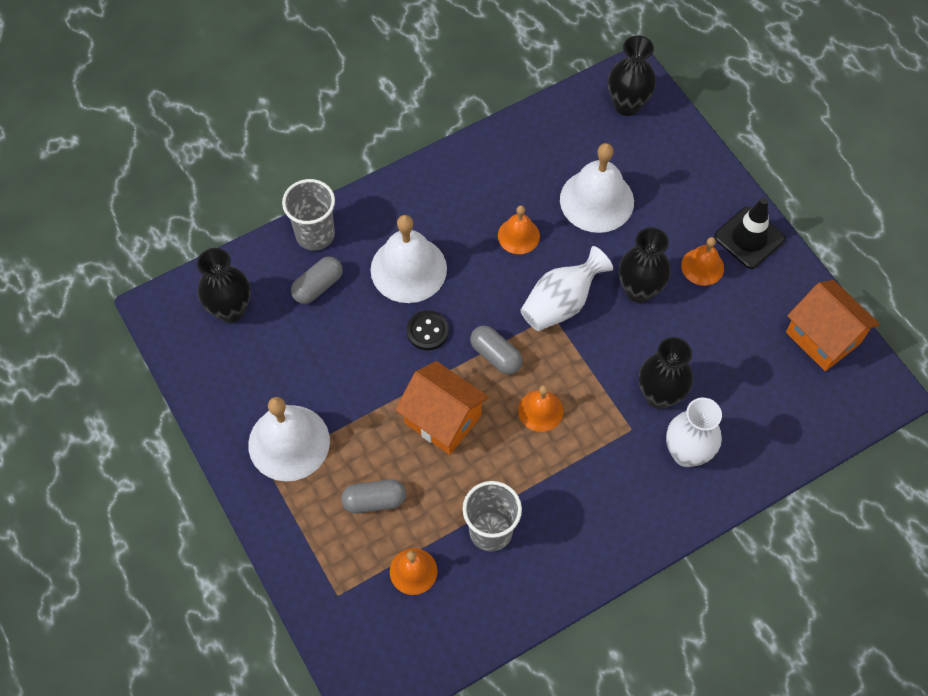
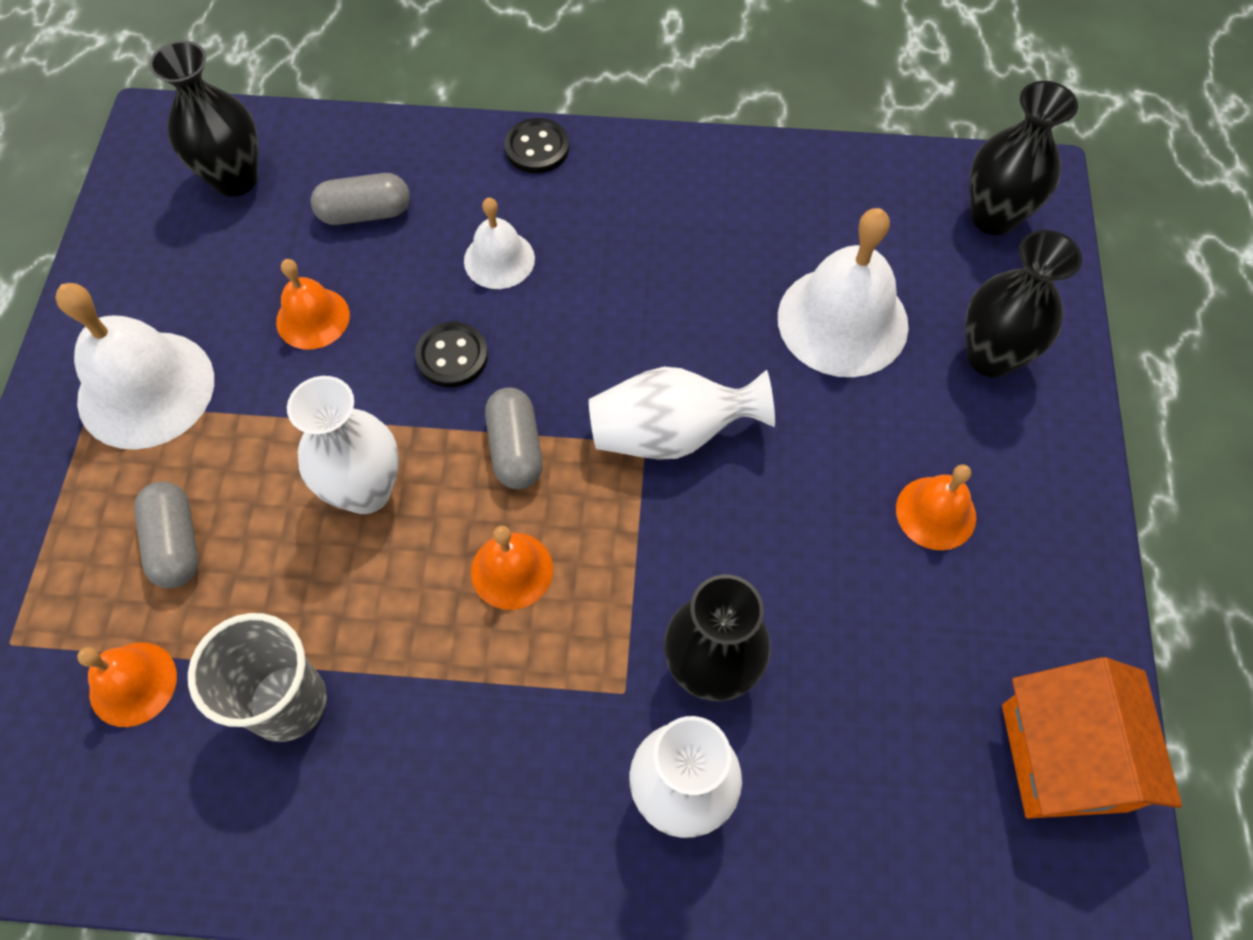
camera: 35 degrees right, 0 degrees up
(315, 235) = (419, 148): grey cup -> none
(374, 501) = (175, 543): grey capsule -> grey capsule turned 45 degrees clockwise
(377, 198) = (537, 148): none -> black button
(408, 269) = (499, 259): white bell -> white bell, size x0.56
(442, 419) = (366, 490): orange house -> white vase
(518, 235) = (687, 303): orange bell -> orange bell (313, 318)
(639, 290) = (805, 487): black vase -> black vase (991, 356)
(749, 238) = (1048, 515): black traffic cone -> none

